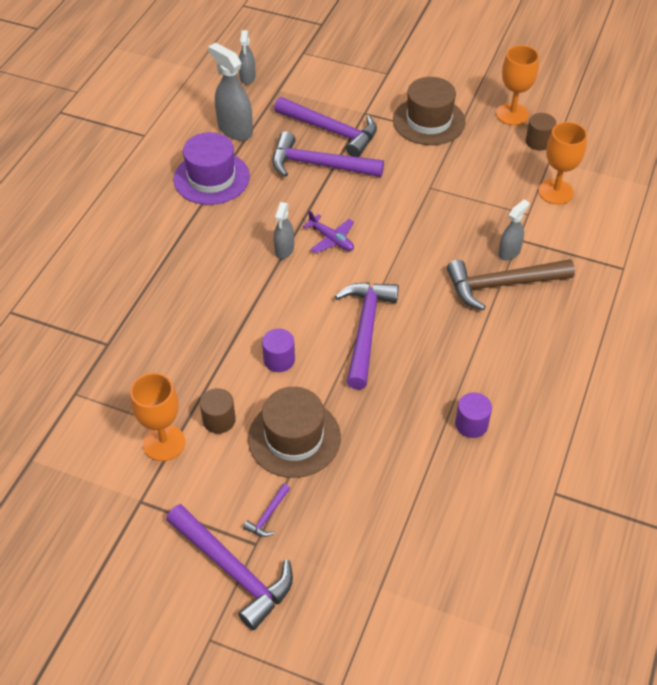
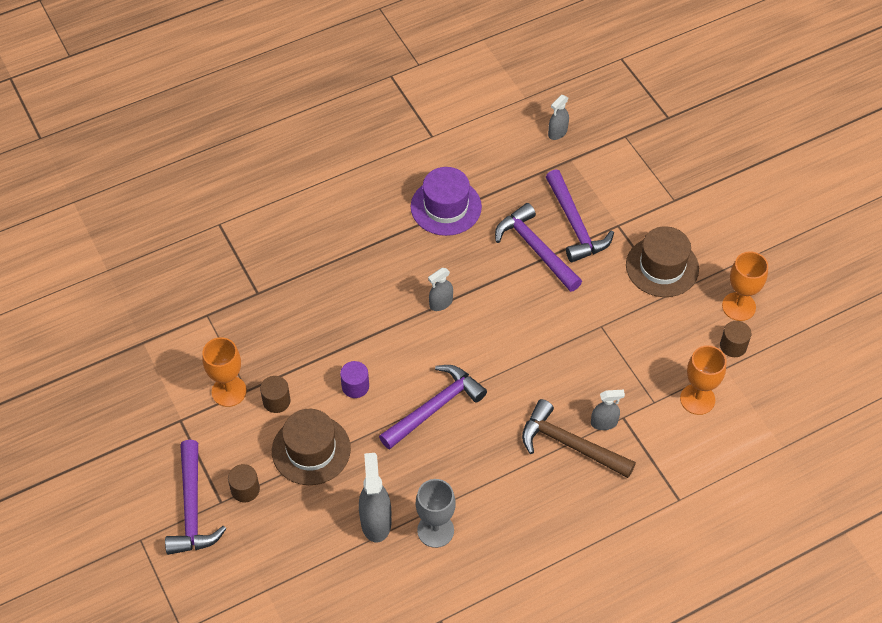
camera: 40 degrees right, 5 degrees up
(235, 129) = (502, 175): grey spray bottle -> grey spray bottle (376, 521)
(268, 515) = (245, 489): purple hammer -> brown cylinder
(331, 239) = (482, 318): purple plane -> none
(471, 424) = (435, 530): purple cylinder -> grey goblet

